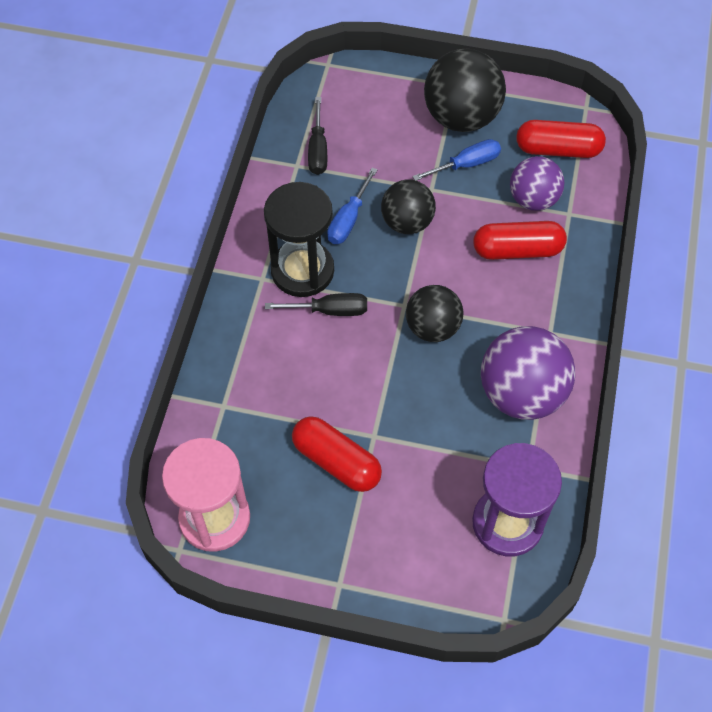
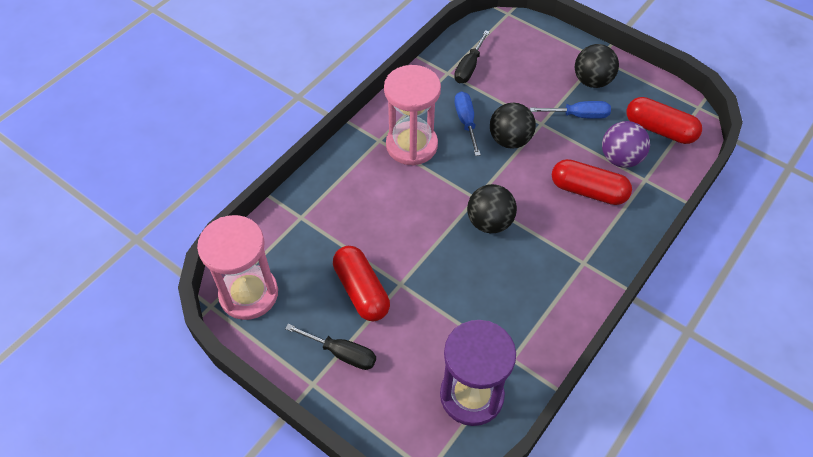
camera: 25 degrees right, 5 degrees down
(302, 270) = (411, 145): black hourglass -> pink hourglass
(329, 310) = (416, 180): black screwdriver -> black screwdriver (341, 353)
(349, 219) = (466, 122): blue screwdriver -> blue screwdriver turned 120 degrees clockwise
(461, 117) = (592, 81): black ball -> black ball, size x0.64
(521, 393) = (536, 299): purple ball -> none

